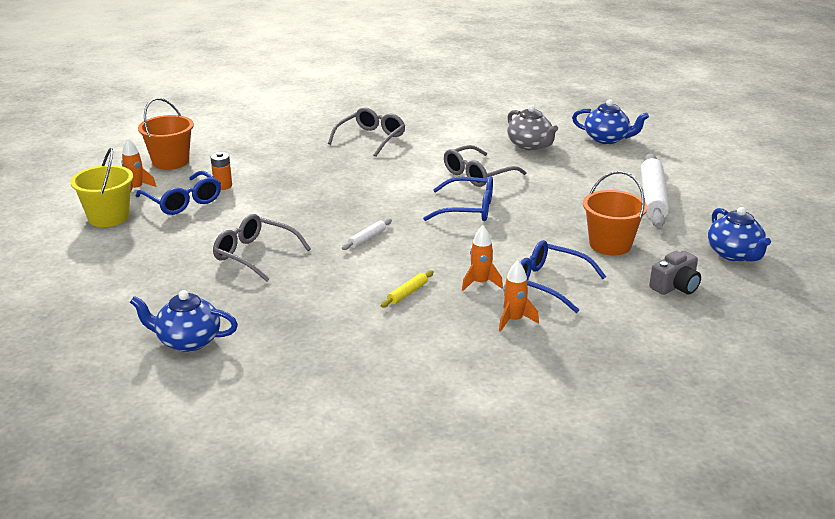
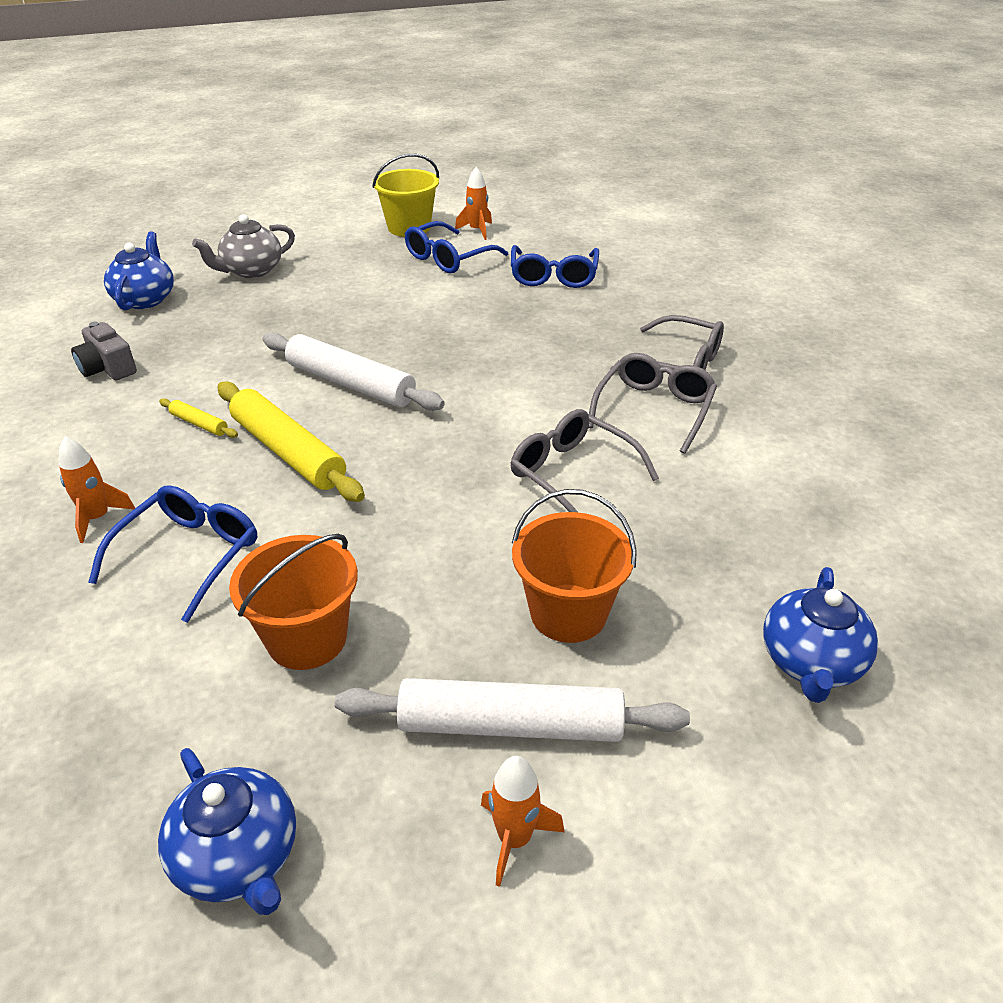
camera: 85 degrees right, 10 degrees up
(170, 162) = (553, 238): orange bucket -> orange bucket (568, 613)
(223, 186) = (493, 275): orange battery -> none
(255, 255) = (316, 313): grey glasses -> grey glasses (654, 409)
(367, 238) = (350, 384): white rolling pin -> white rolling pin, size x2.22
(446, 257) = (288, 452): none -> yellow rolling pin
(468, 209) = (442, 467): blue glasses -> blue glasses (553, 276)
(480, 283) = (208, 485): orange rocket -> orange rocket (514, 839)
(530, 145) = (723, 538): grey teapot -> grey teapot (251, 271)
(675, 286) = (134, 726): grey camera -> grey camera (108, 368)
(734, 254) = (239, 857): blue teapot -> blue teapot turned 105 degrees counterclockwise

